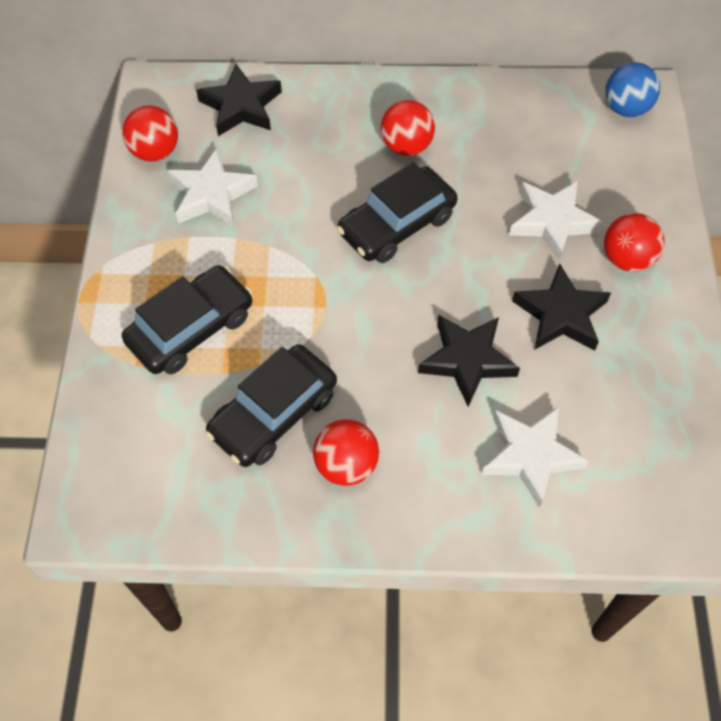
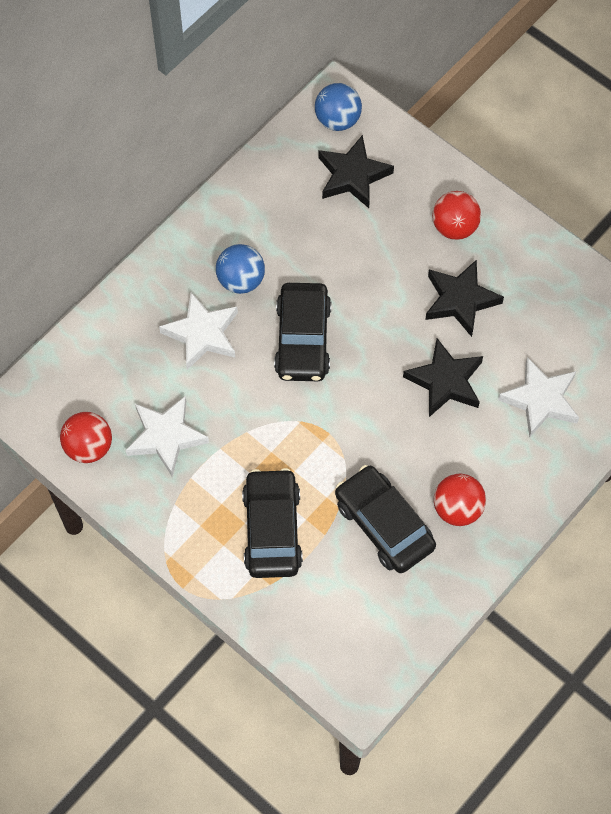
camera: 50 degrees left, 5 degrees up
(241, 106) = (99, 359): black star -> black star (353, 175)
(274, 414) = (384, 524): black car -> black car turned 150 degrees clockwise
(406, 146) = (241, 280): red ball -> blue ball
(552, 222) = (387, 244): white star -> white star (202, 334)

